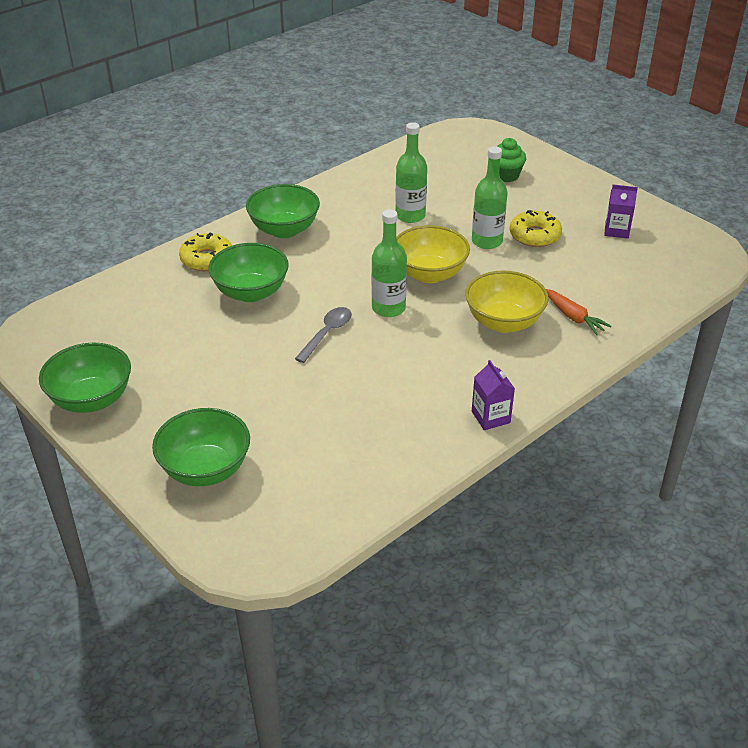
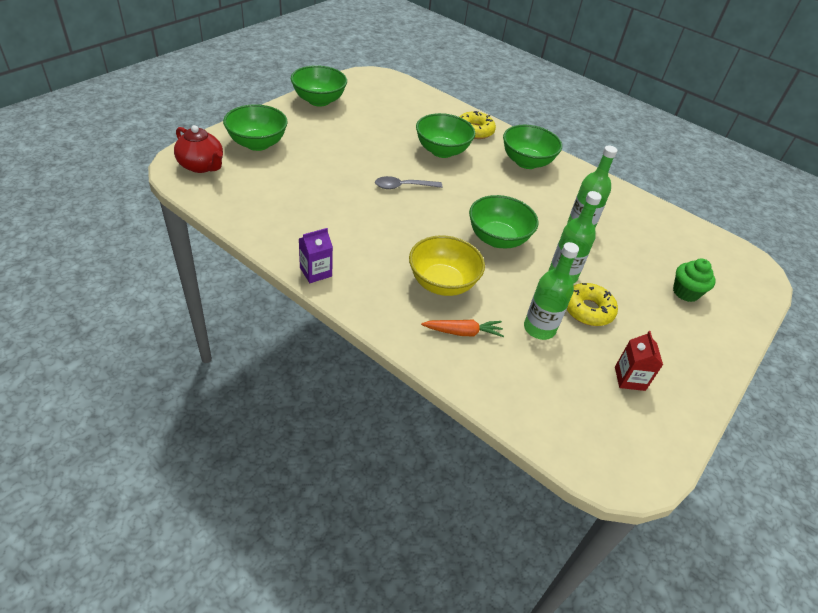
camera: 75 degrees right, 5 degrees up
(258, 531) = (202, 166): none -> red teapot
(327, 333) = (403, 186): grey spoon -> grey spoon turned 150 degrees clockwise
(388, 308) = (443, 216): green bottle -> green bottle (539, 328)
(429, 274) = (497, 239): yellow bowl -> green bowl
(573, 317) = (463, 332): orange carrot -> orange carrot turned 135 degrees counterclockwise
(616, 230) = (629, 378): purple carton -> red carton

